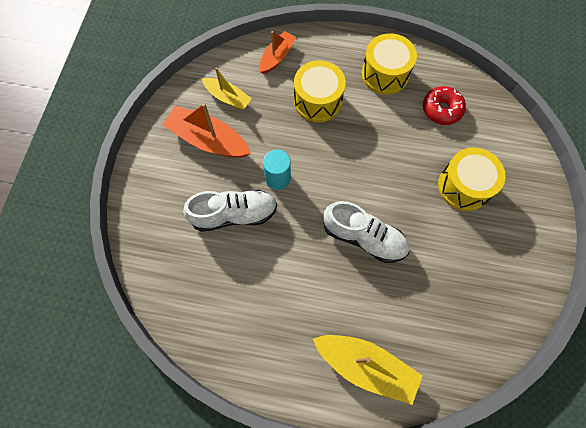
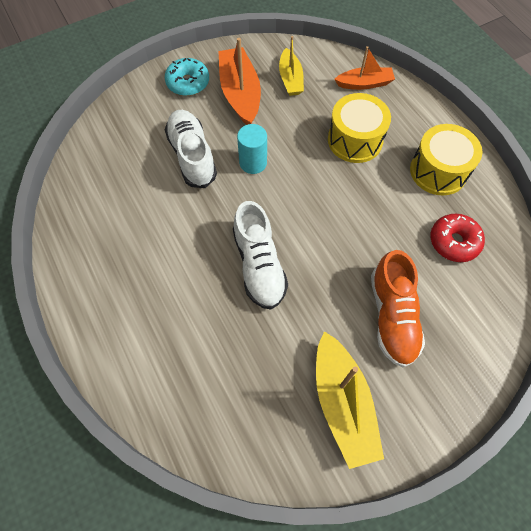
camera: 50 degrees right, 5 degrees down
(162, 167) = (188, 83): none -> turquoise donut
(234, 214) = (192, 156): white shoe -> white shoe turned 150 degrees counterclockwise
(365, 366) = (139, 350): yellow boat -> yellow boat (342, 403)
(464, 186) = (392, 316): yellow drum -> orange shoe

